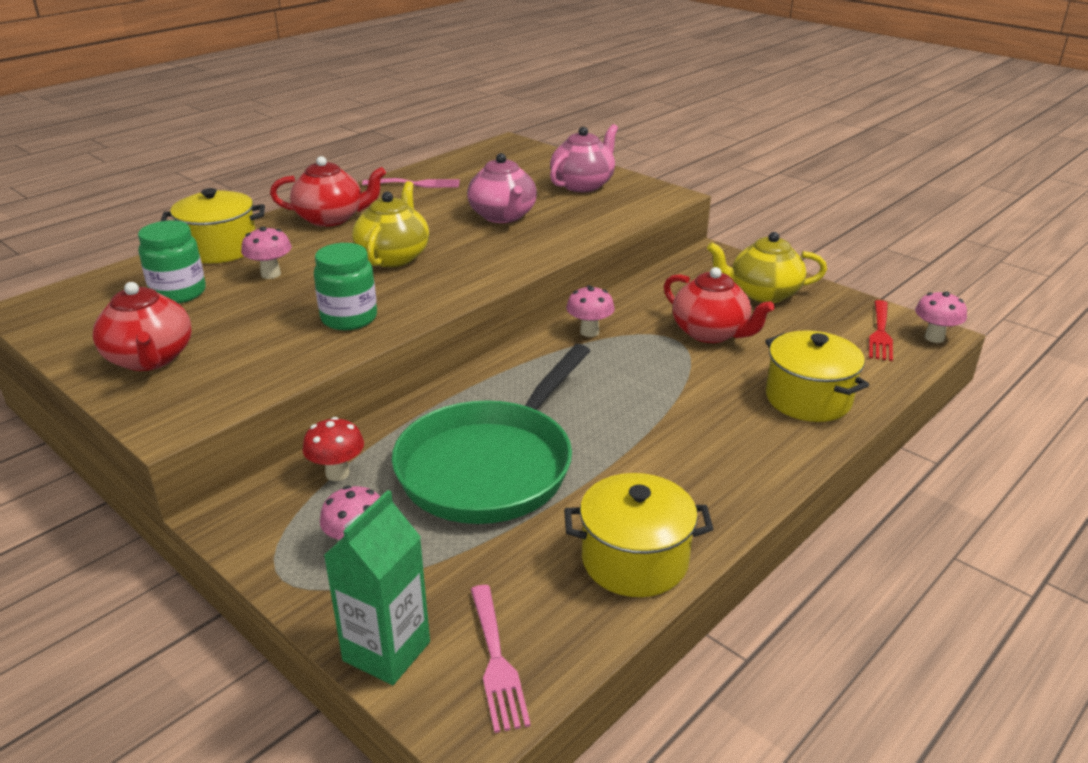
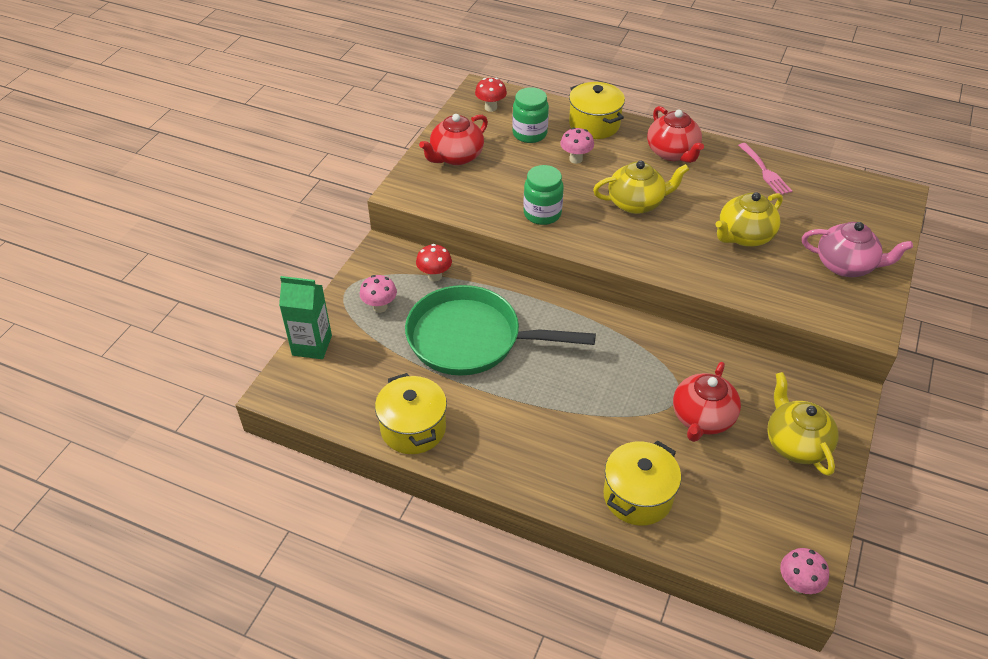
camera: 70 degrees right, 15 degrees up
(80, 309) = (490, 108): none -> red mushroom
(497, 662) = (318, 389): pink fork -> none
(503, 216) = (744, 236): pink teapot -> yellow teapot
(589, 332) = (657, 344): pink mushroom -> none
(880, 333) = (778, 540): red fork -> none

